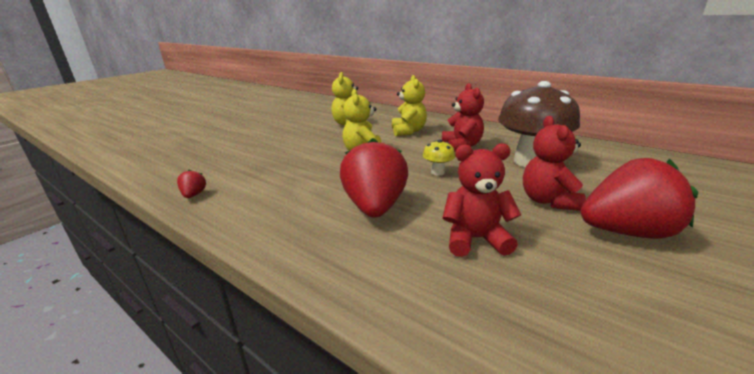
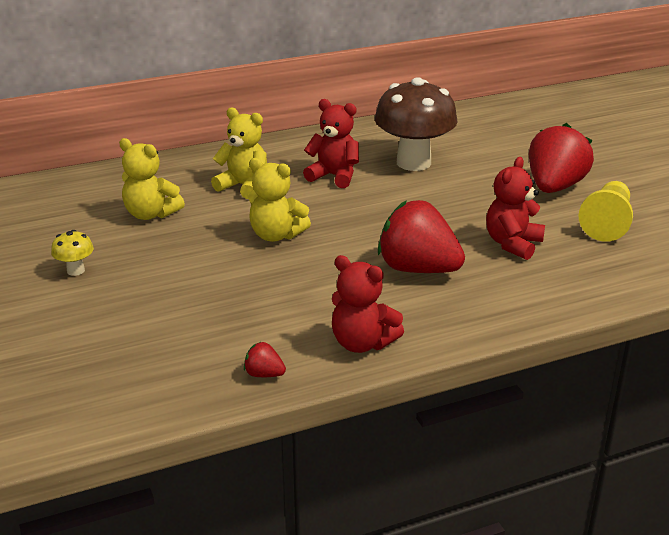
camera: 60 degrees left, 5 degrees up
(437, 172) = (382, 213): yellow mushroom -> yellow mushroom (75, 270)
(547, 201) = (488, 191): red teddy bear -> red teddy bear (362, 343)
(621, 292) = (607, 223): none -> yellow pawn

